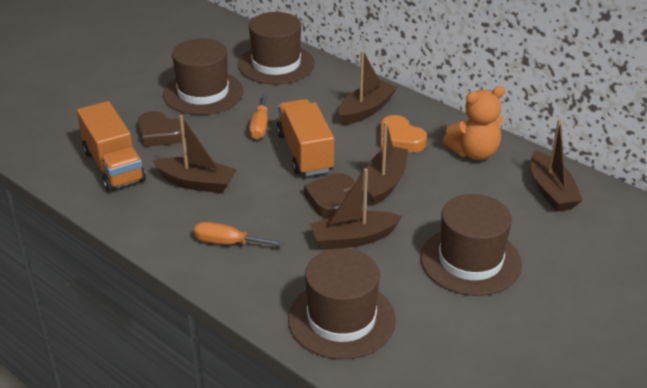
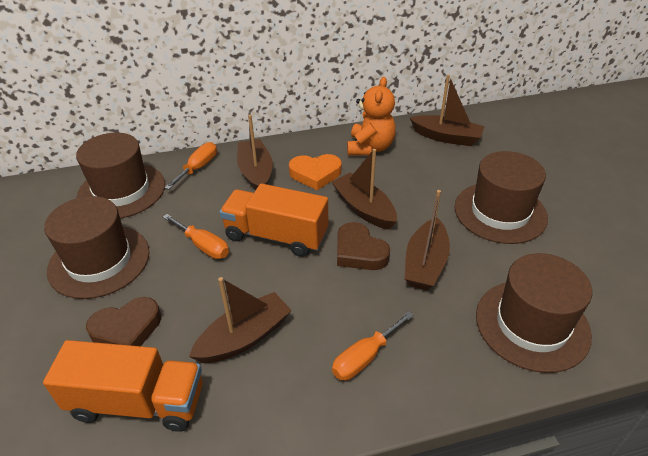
camera: 55 degrees left, 5 degrees up
(339, 82) = (198, 168): none -> orange screwdriver

